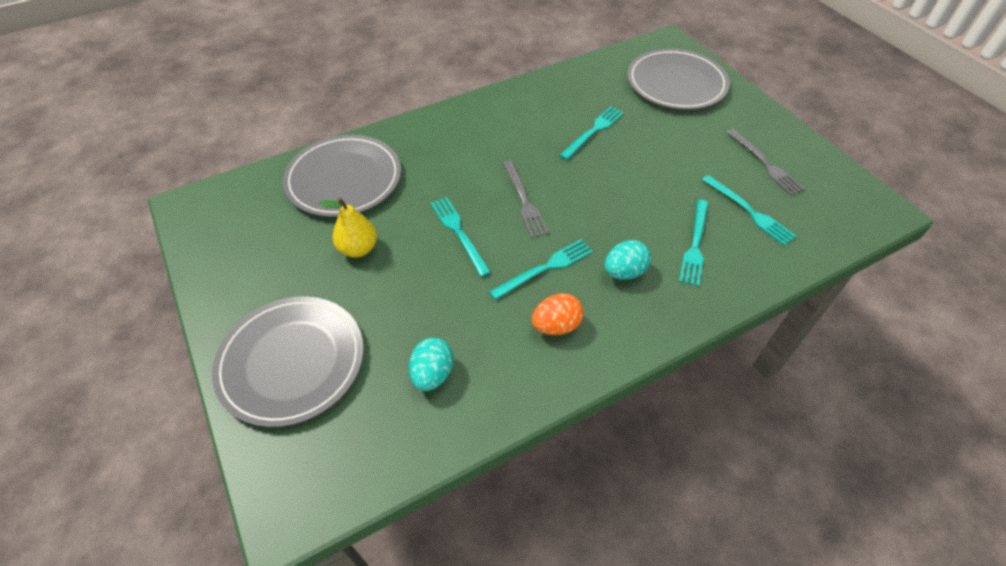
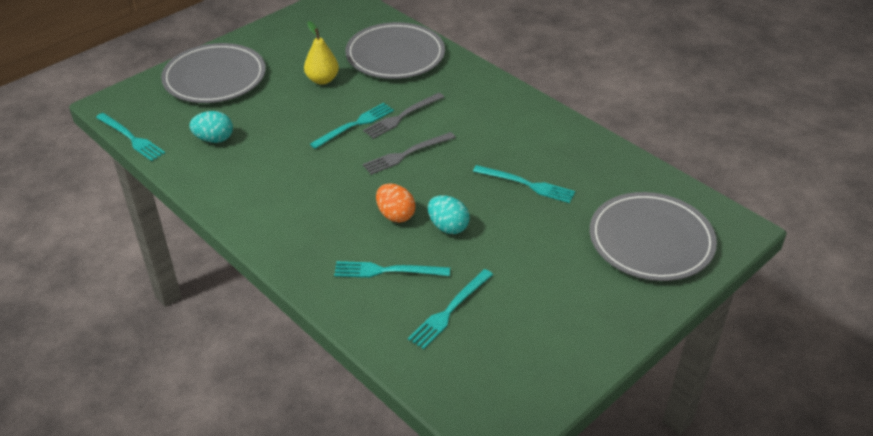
camera: 75 degrees right, 10 degrees down
(545, 268) = (329, 178): turquoise fork -> turquoise fork (131, 138)
(556, 326) = (270, 193): orange egg -> orange egg (395, 215)
(624, 272) = (338, 226): turquoise egg -> turquoise egg (448, 227)
(765, 163) = (536, 323): grey fork -> grey fork (402, 116)

